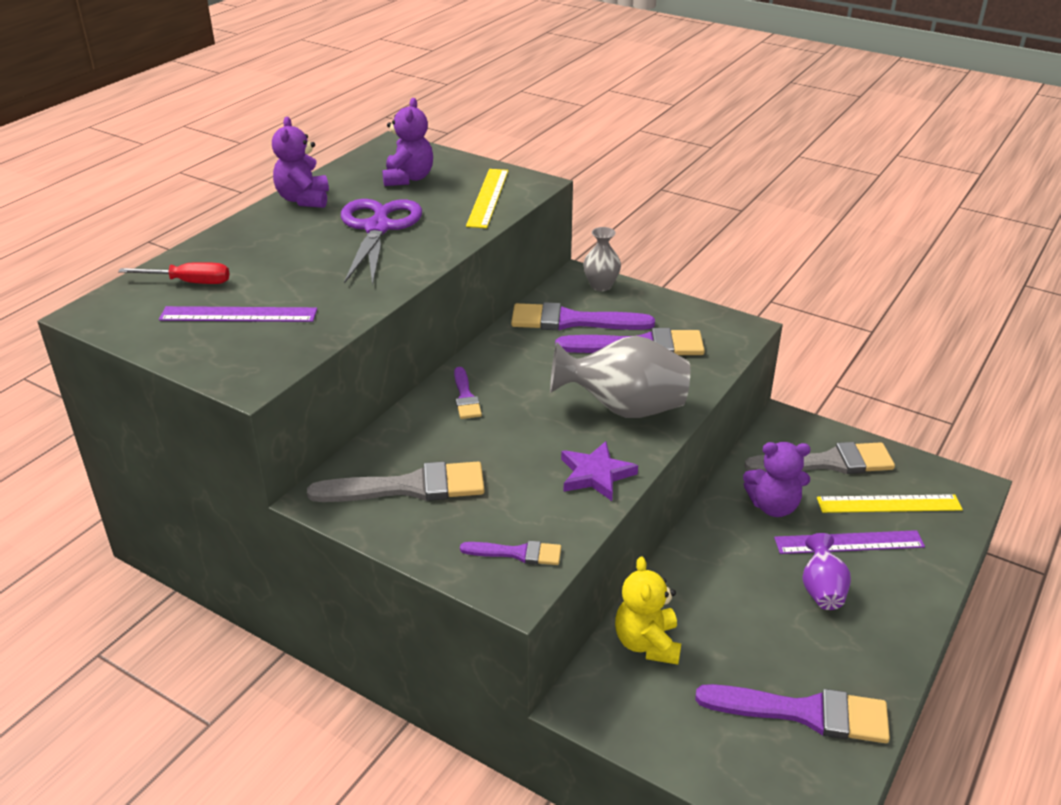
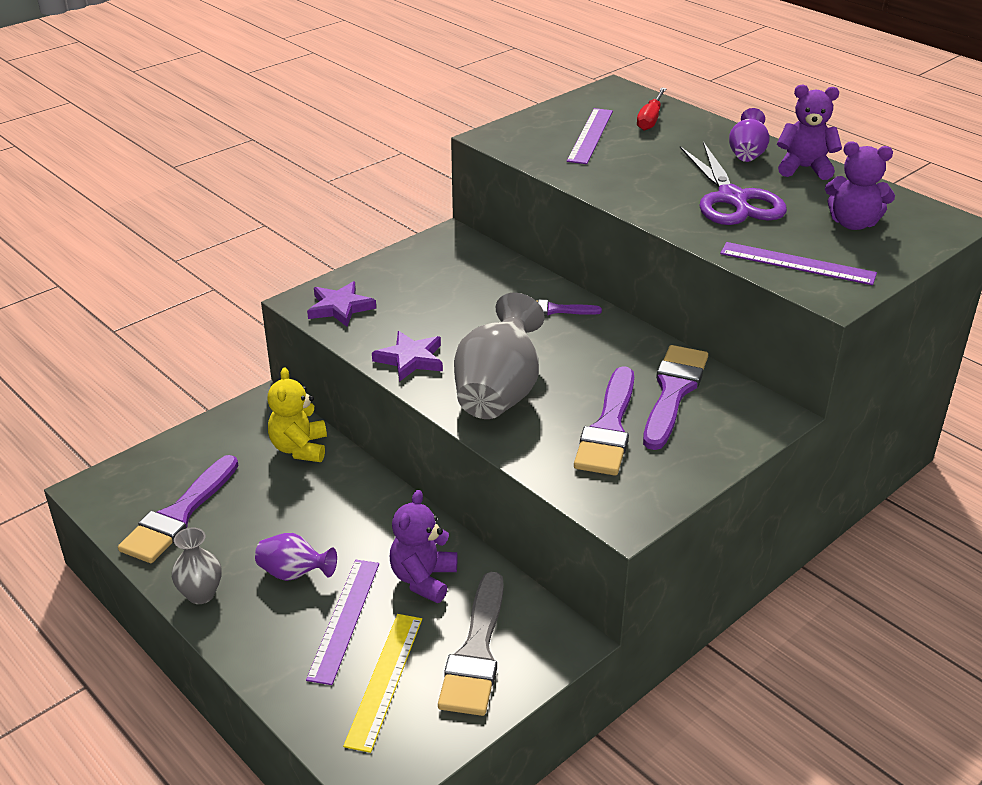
camera: 105 degrees right, 0 degrees up
(278, 226) = (747, 155): none -> purple vase
(378, 228) = (732, 199): purple scissors -> purple scissors turned 60 degrees clockwise
(409, 487) = (443, 271): grey brush -> none
(488, 197) = (797, 263): yellow ruler -> purple ruler
(517, 553) = (340, 307): purple brush -> purple star
(601, 286) = (750, 427): grey vase -> grey vase (201, 594)
(647, 643) = (300, 448): yellow teddy bear -> yellow teddy bear turned 105 degrees counterclockwise

